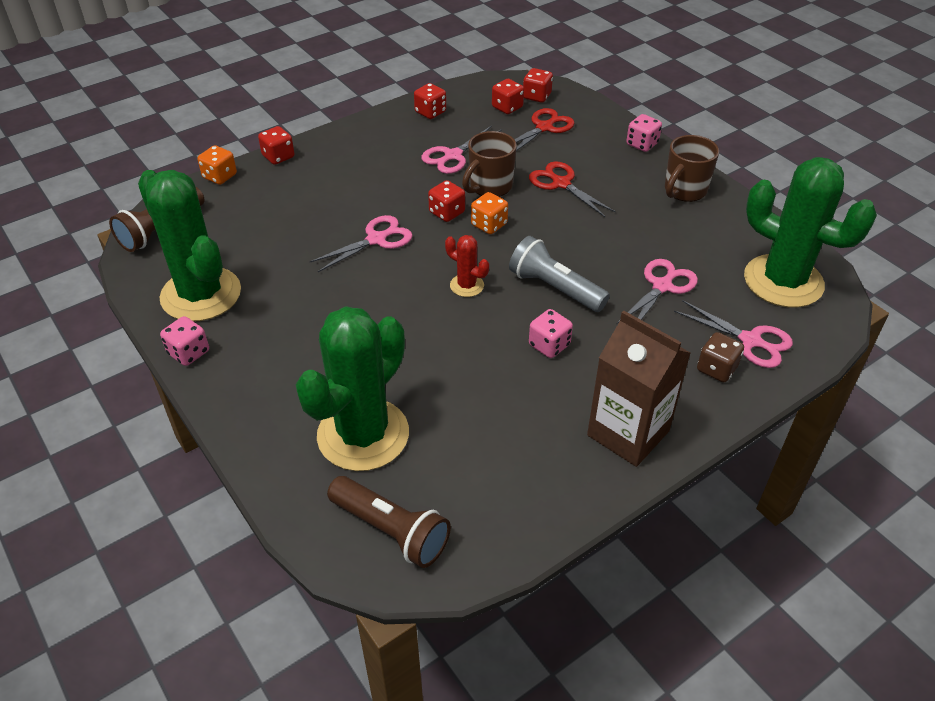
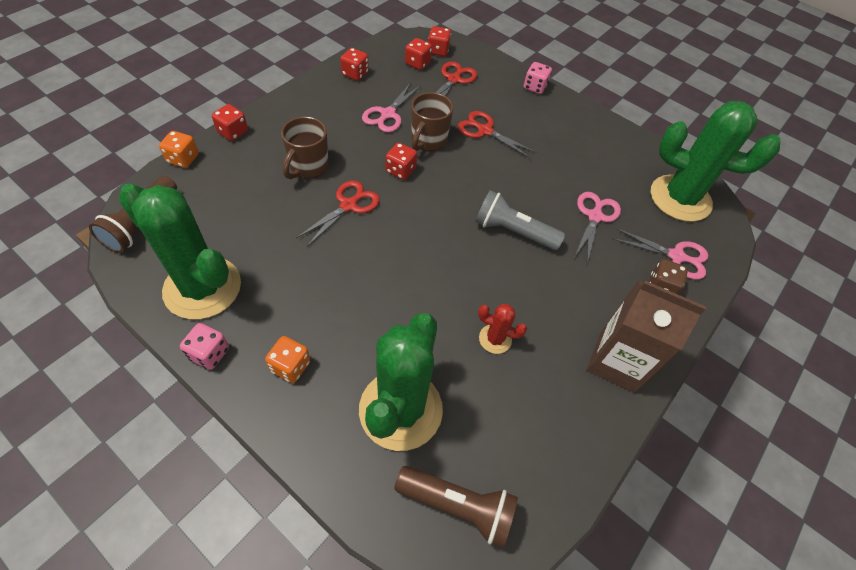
camera: 20 degrees left, 10 degrees up
(376, 239) = (348, 205): pink scissors -> red scissors
(467, 285) = (441, 240): red cactus -> red cactus (495, 339)
(489, 225) = (439, 178): orange dice -> orange dice (290, 366)
(549, 345) = (527, 287): pink dice -> none
(684, 191) = (581, 126): brown mug -> brown mug (308, 167)

